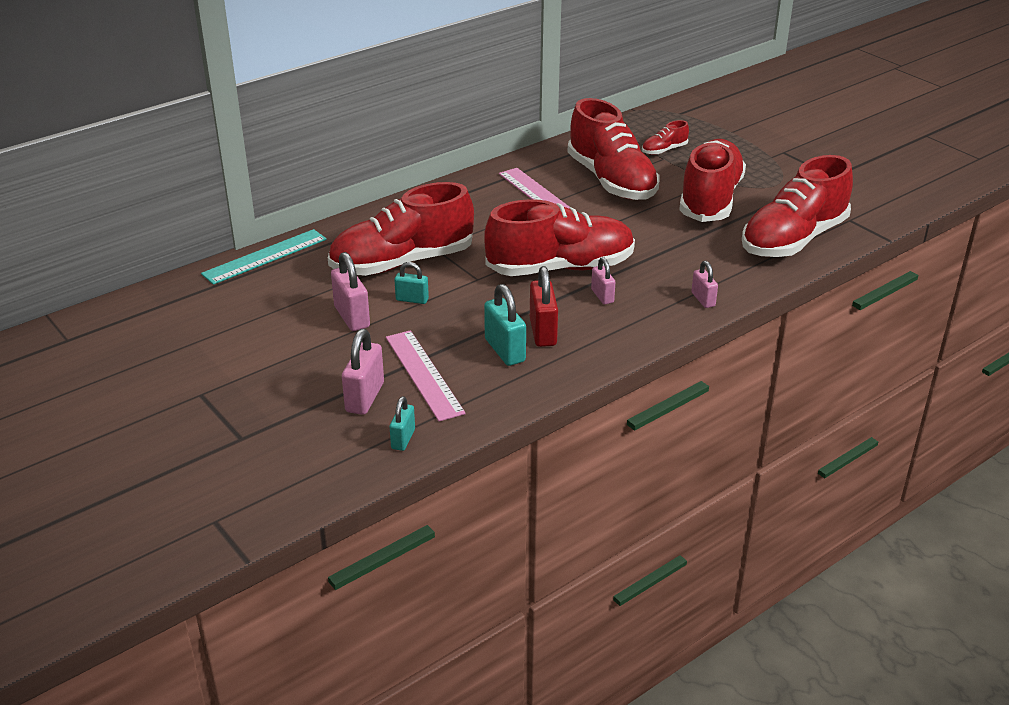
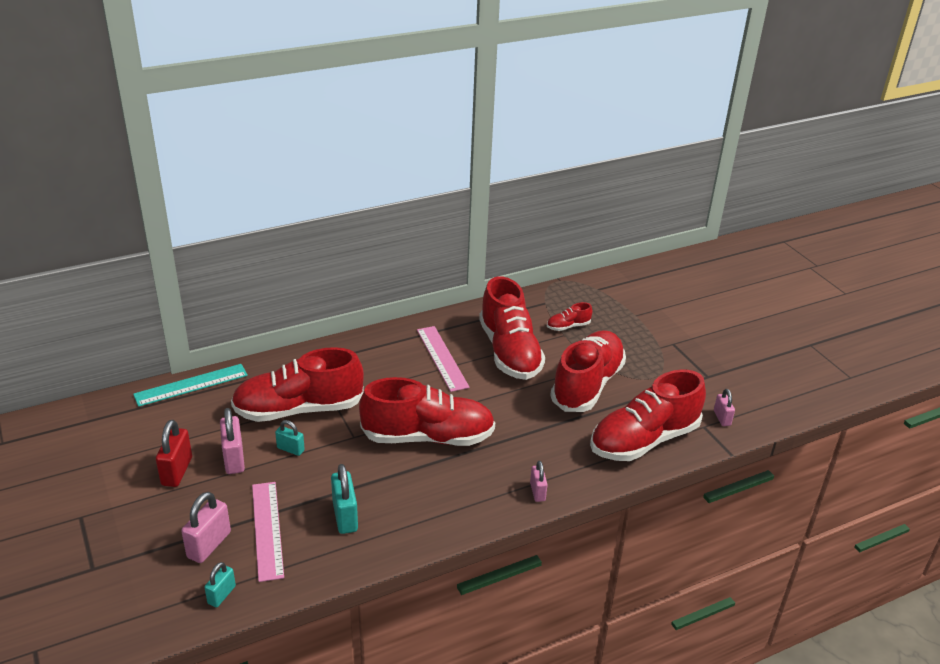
camera: 10 degrees right, 0 degrees up
(543, 332) = (385, 502): red padlock -> red padlock (177, 471)
(602, 296) = (451, 473): pink padlock -> pink padlock (722, 418)

